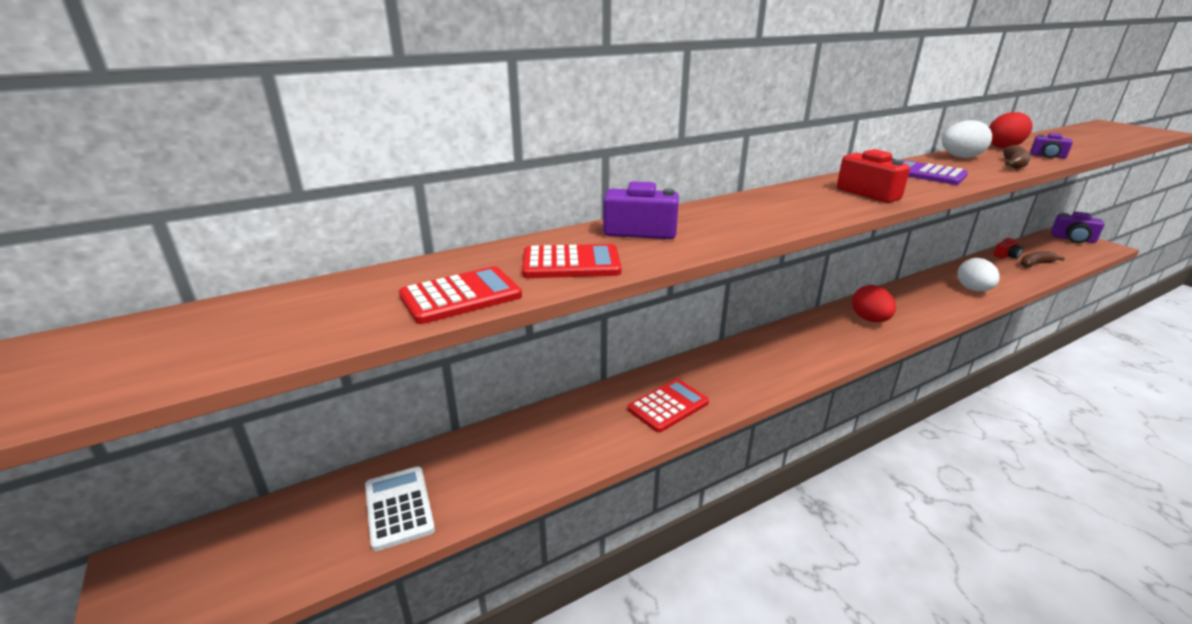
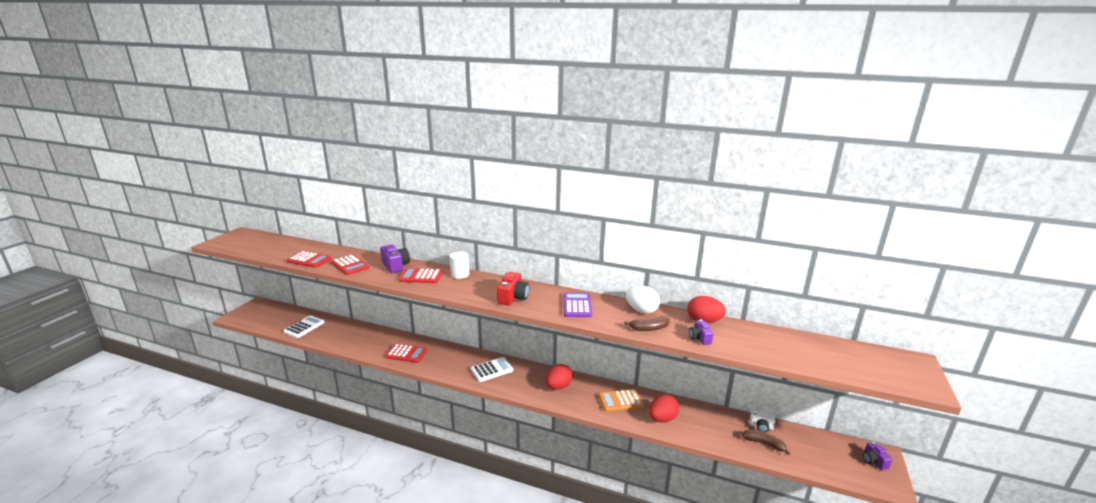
camera: 50 degrees right, 5 degrees down
(719, 223) = (420, 276): none -> red calculator
(746, 201) = (460, 274): none -> white cylinder
(790, 349) = (492, 370): none -> white calculator
(925, 297) = (620, 401): none -> orange calculator
(973, 289) = (662, 419): white egg -> red egg
(1006, 255) = (761, 426): red camera -> white camera
(1073, 239) = (873, 461): purple camera -> purple camera, size x0.62

